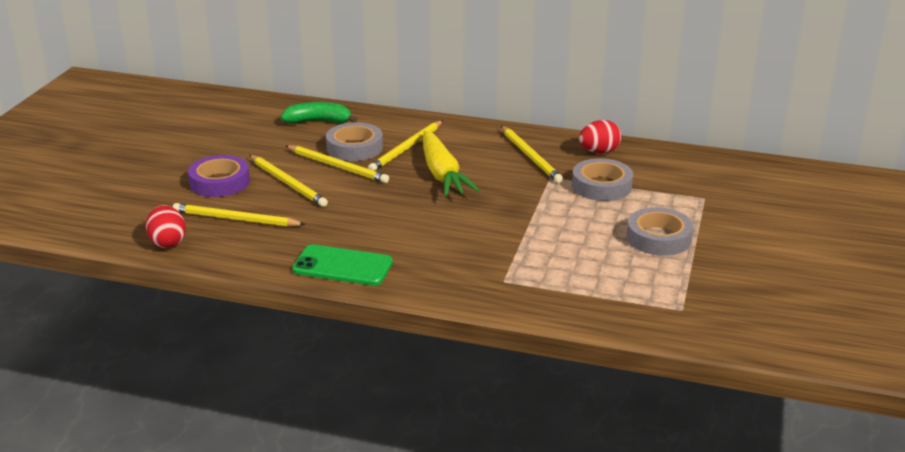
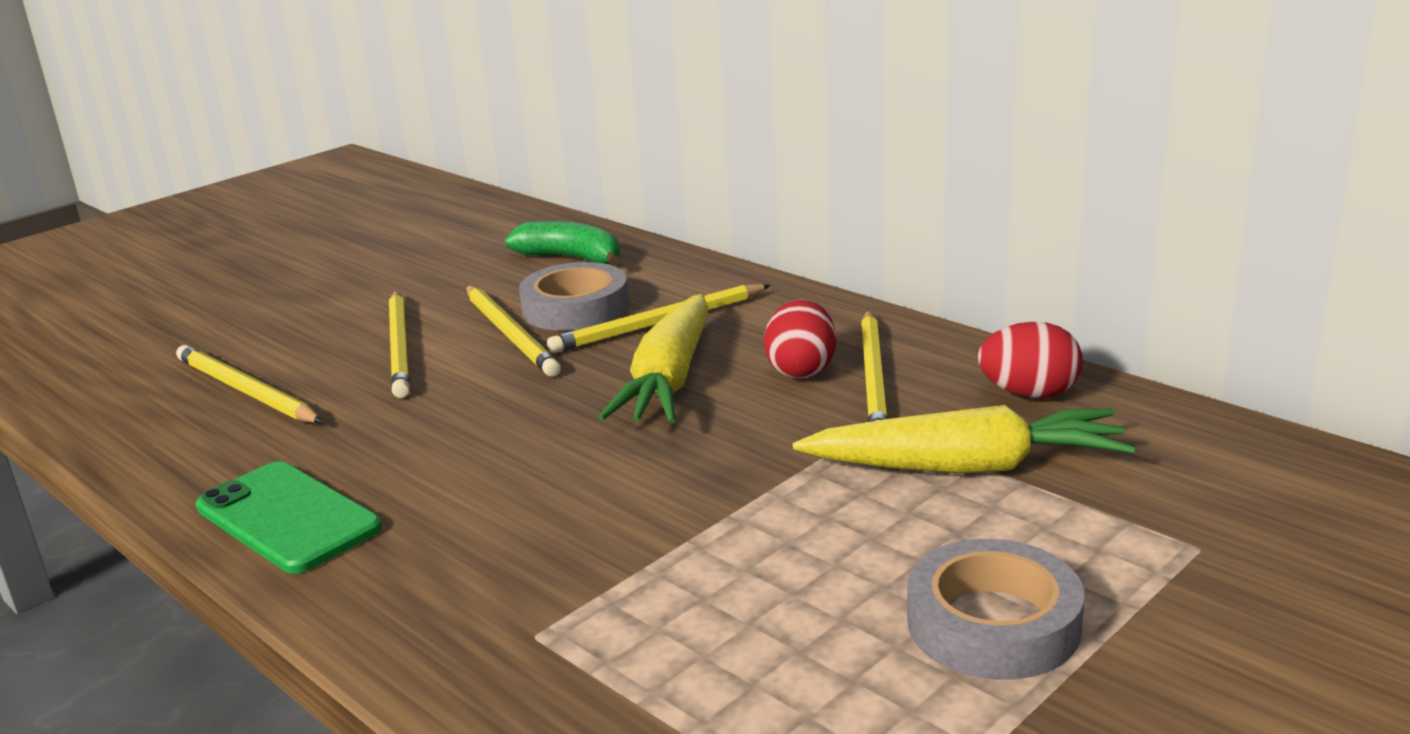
camera: 30 degrees right, 5 degrees down
(167, 242) = (104, 408): red egg -> red egg (801, 370)
(219, 182) = (306, 327): purple tape -> none
(601, 186) = (967, 467): grey tape -> yellow carrot

